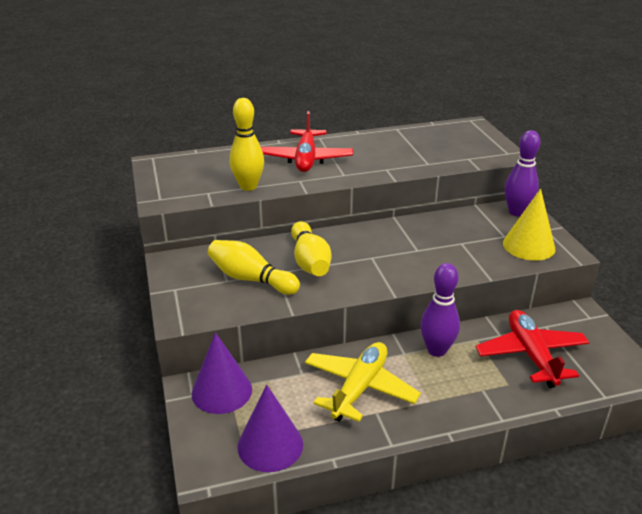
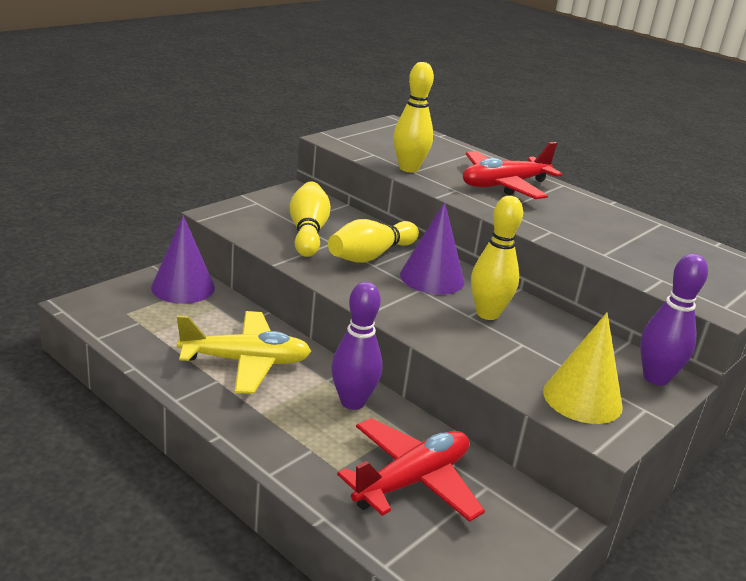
camera: 55 degrees right, 5 degrees down
(270, 445) = (130, 329): purple cone -> purple cone (432, 278)
(419, 242) = (487, 314): none -> yellow bowling pin

